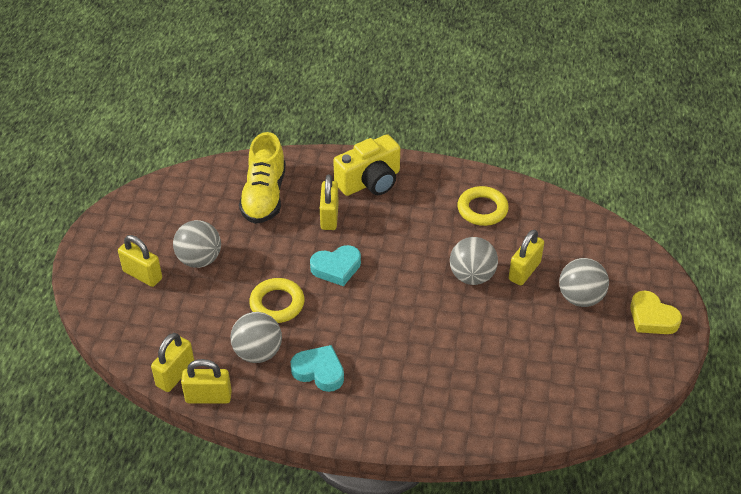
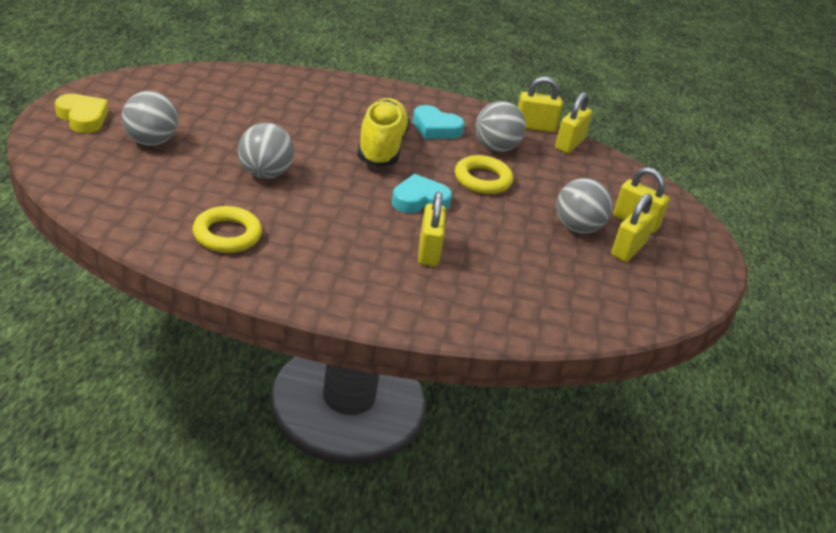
camera: 175 degrees right, 10 degrees down
(264, 196) = (516, 285): yellow shoe -> yellow shoe (381, 147)
(370, 181) = (373, 286): yellow camera -> none
(524, 271) = (202, 170): yellow padlock -> yellow padlock (628, 249)

